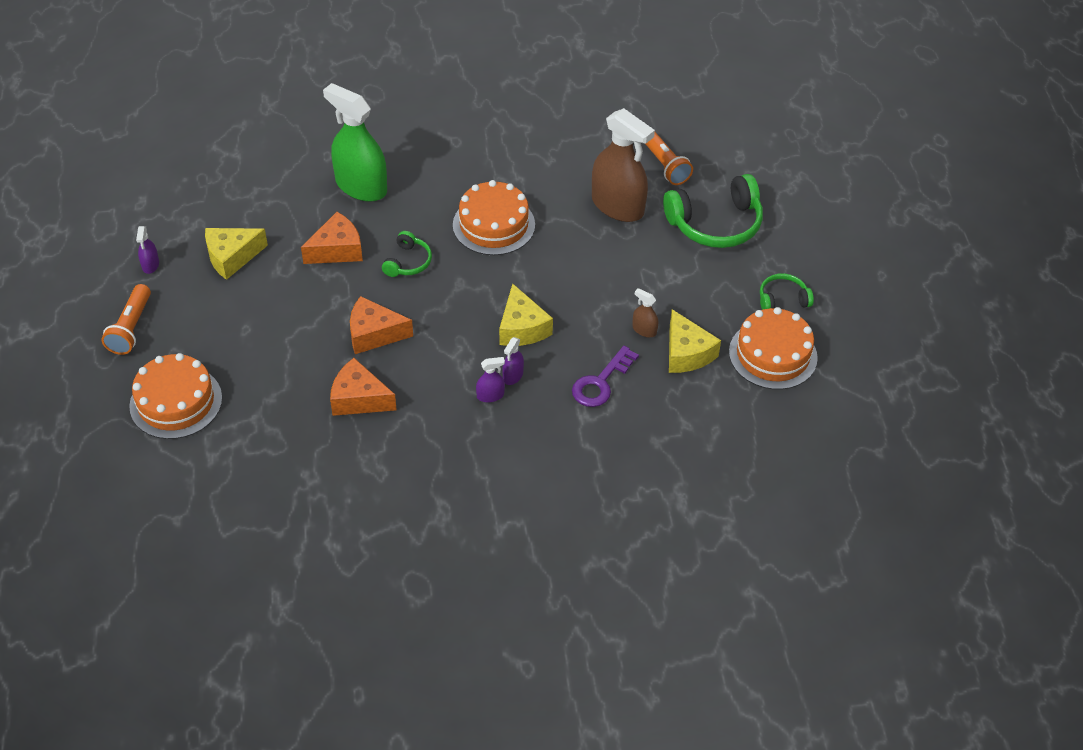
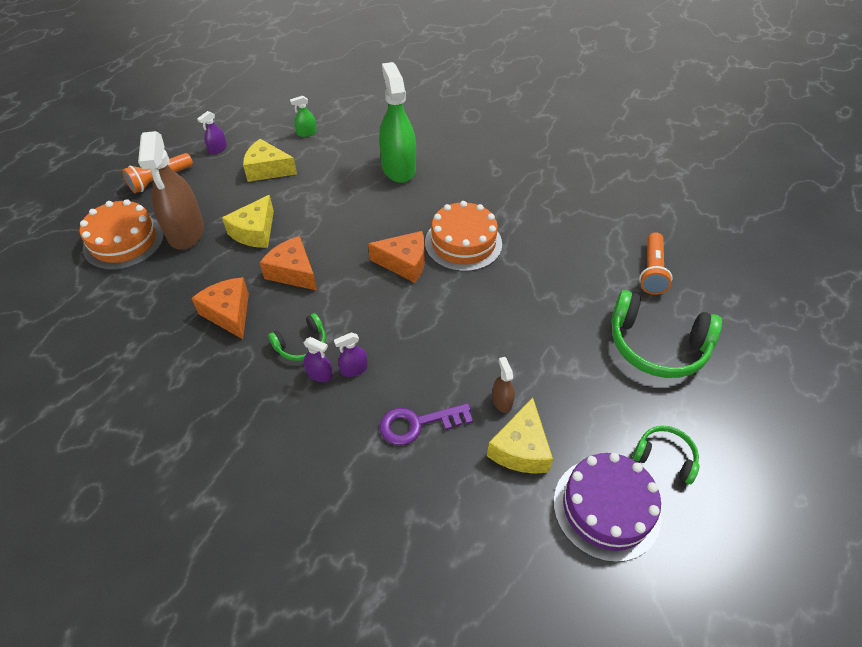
camera: 40 degrees right, 0 degrees up
(225, 198) = (307, 133): none -> green spray bottle
(337, 250) = (336, 200): orange cheese -> orange cheese (404, 263)
(408, 262) = (373, 235): green headphones -> green headphones (301, 344)
(522, 328) = (402, 334): yellow cheese -> yellow cheese (255, 232)
(617, 206) = (578, 282): brown spray bottle -> brown spray bottle (186, 232)
(773, 354) = (606, 508): orange cake -> purple cake

